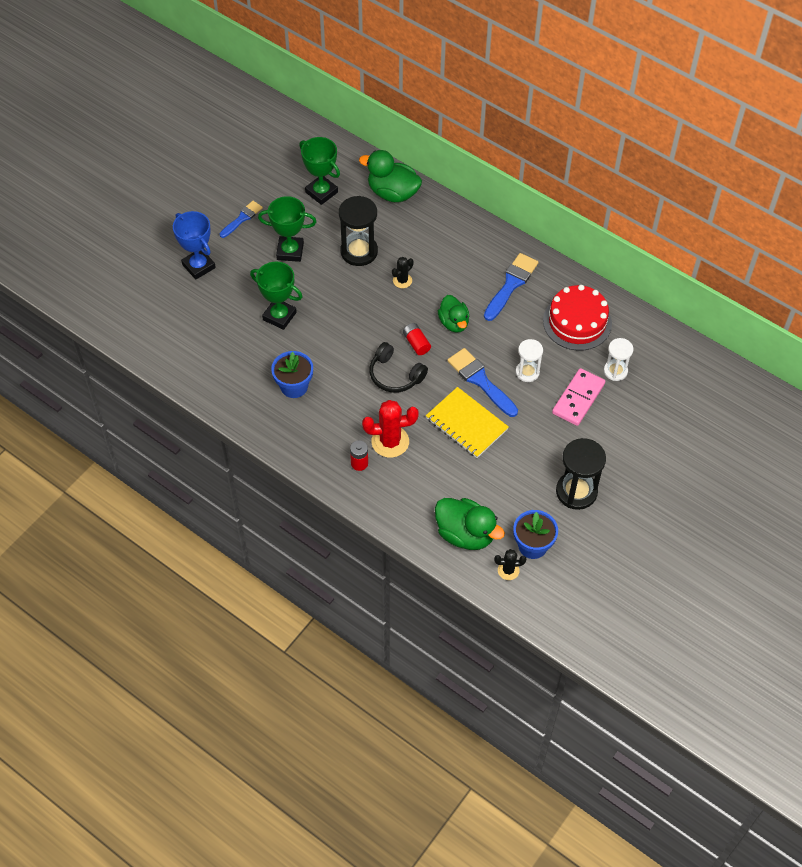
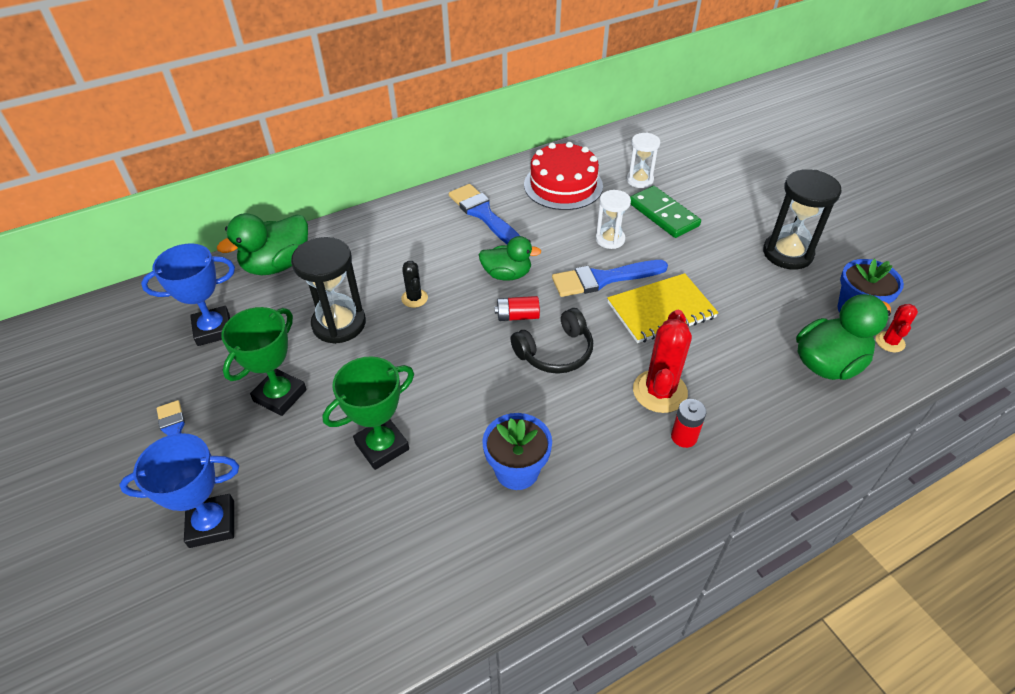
camera: 65 degrees left, 10 degrees down
(321, 192) = (213, 329): green trophy -> blue trophy
(508, 570) = (890, 342): black cactus -> red cactus
(578, 398) = (663, 214): pink domino -> green domino

